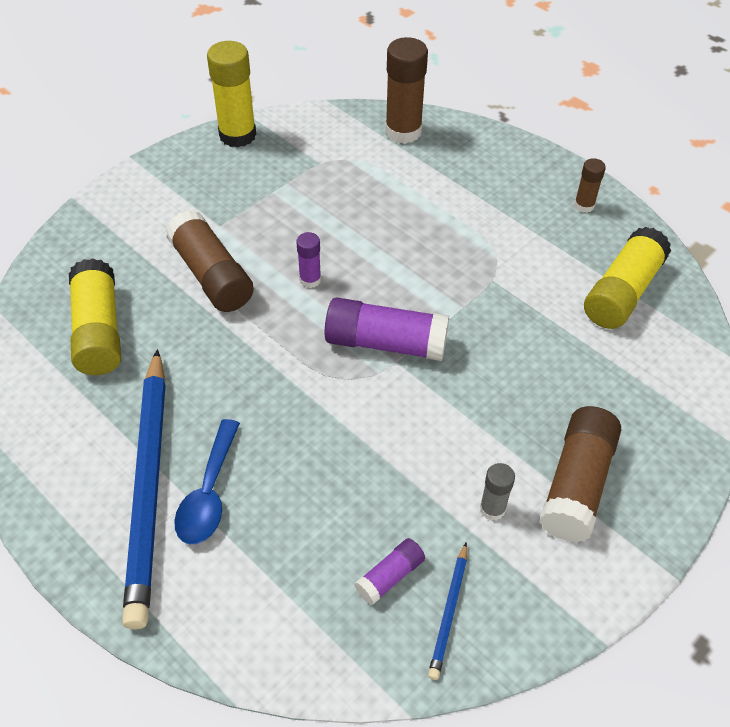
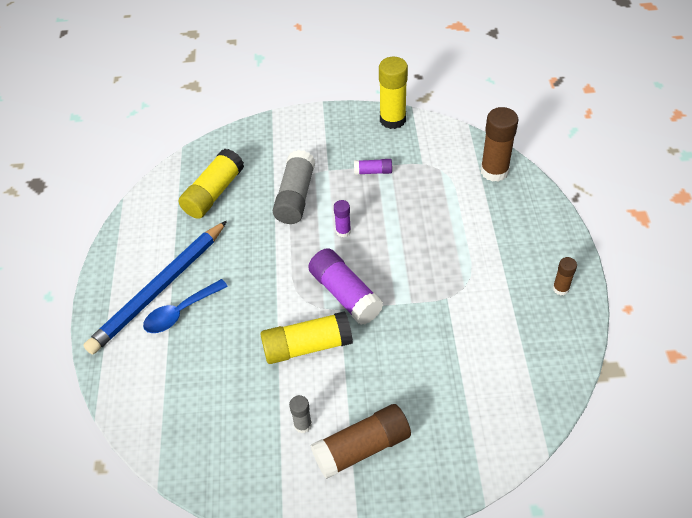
camera: 45 degrees right, 0 degrees up
(211, 275) = (295, 196): brown glue stick -> grey glue stick
(390, 576) = (217, 418): purple glue stick -> purple glue stick (373, 171)
(449, 612) = (225, 458): blue pencil -> none
(622, 292) = (521, 359): yellow glue stick -> yellow glue stick (307, 346)

